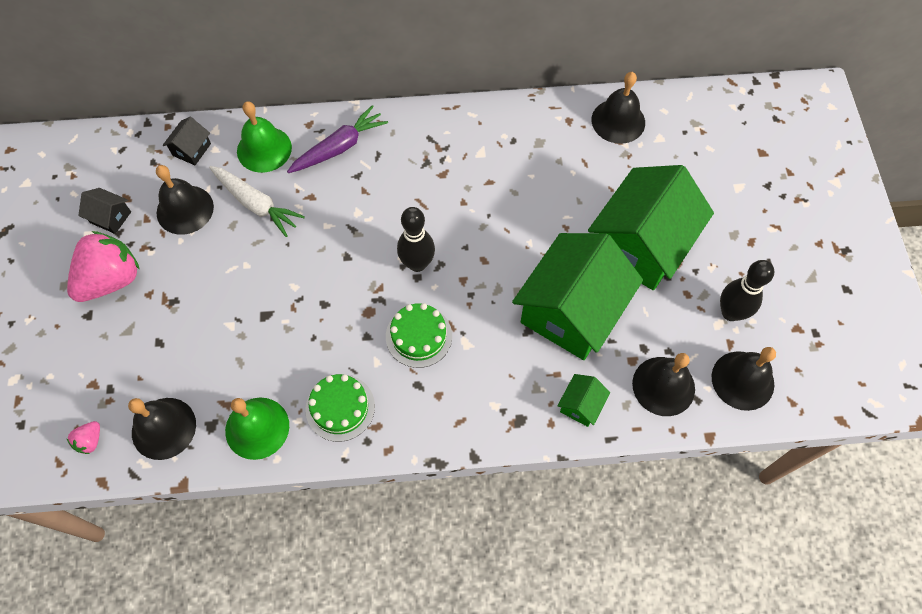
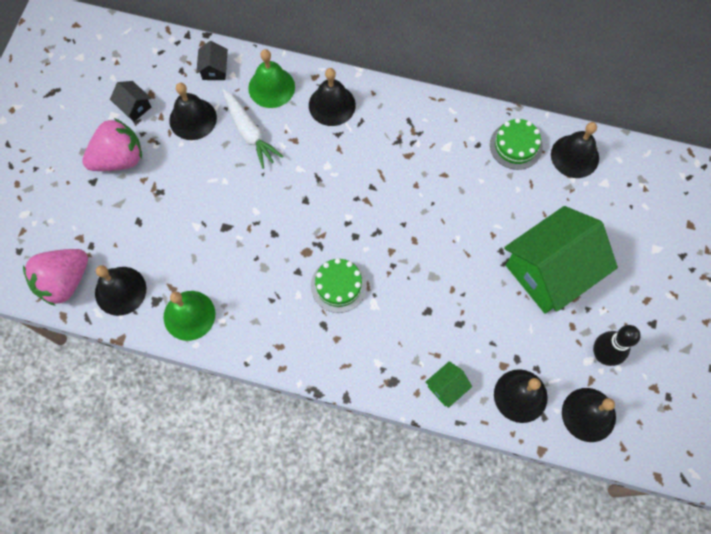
camera: 20 degrees right, 5 degrees up
(90, 441) = (64, 281): pink strawberry -> pink strawberry, size x2.32
(191, 149) = (214, 69): black house -> black house turned 45 degrees counterclockwise
(339, 147) = (332, 105): purple carrot -> black bell
(340, 407) = (257, 321): green cake -> green cake (516, 145)
(417, 264) = (359, 225): black bowling pin -> none
(571, 311) = (469, 307): green house -> none

